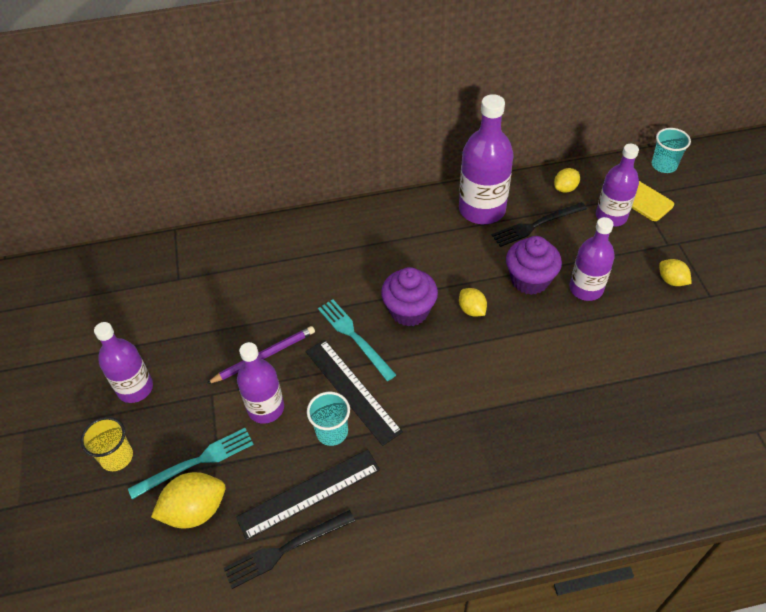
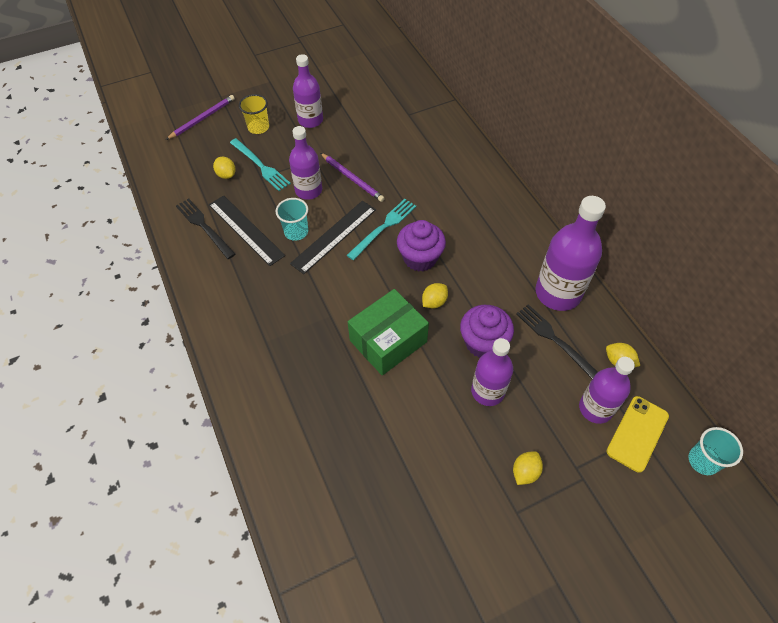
camera: 75 degrees right, 5 degrees up
(57, 537) = (202, 119): none -> purple pencil
(195, 510) = (226, 175): yellow lemon -> yellow lemon, size x0.59
(514, 361) = (388, 341): none -> green box

